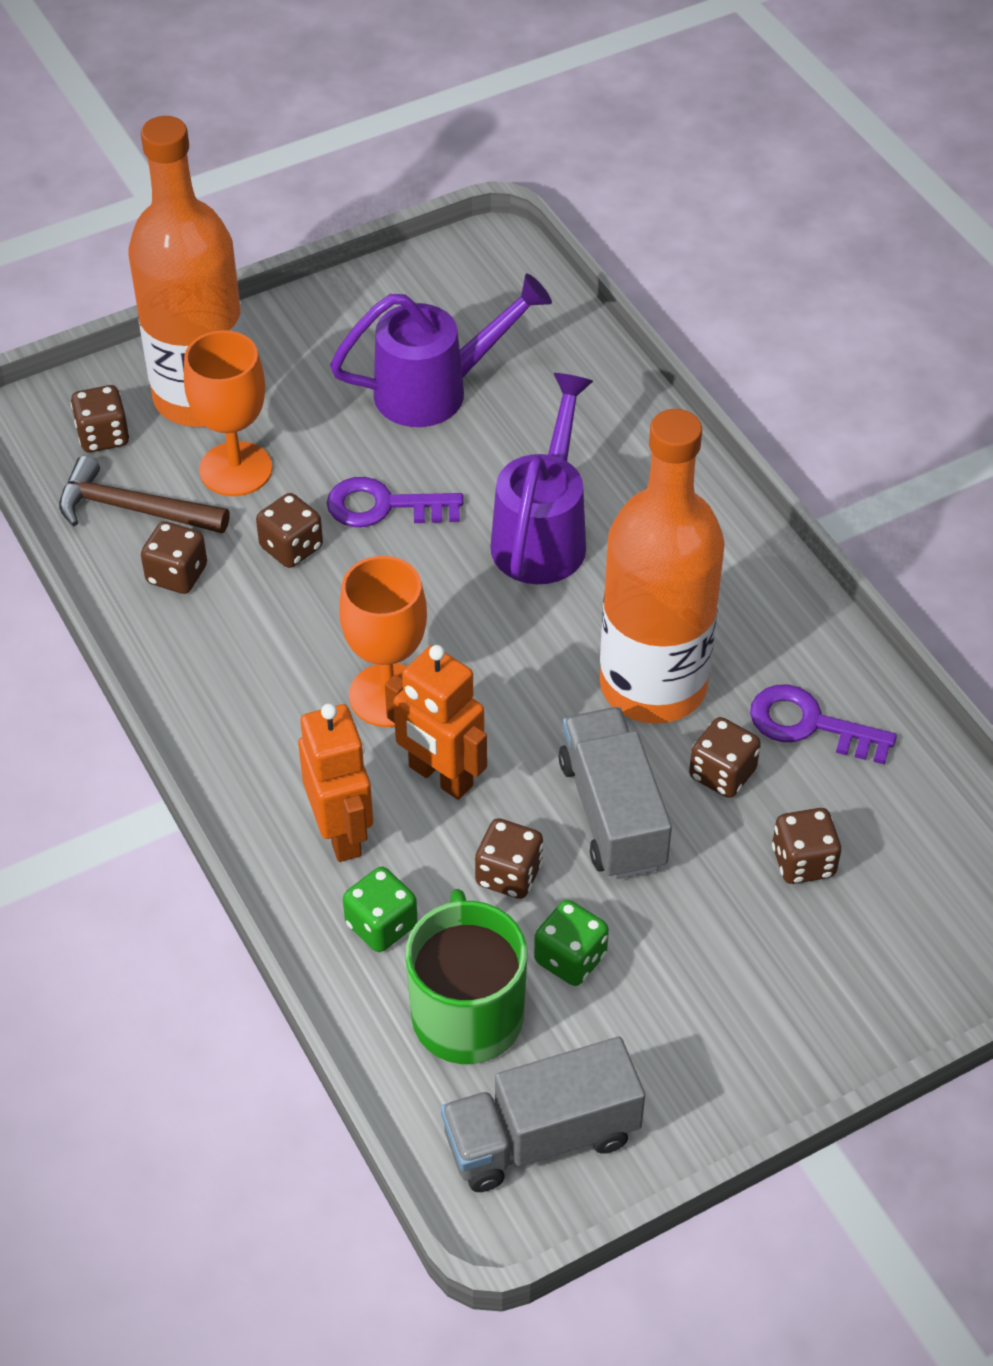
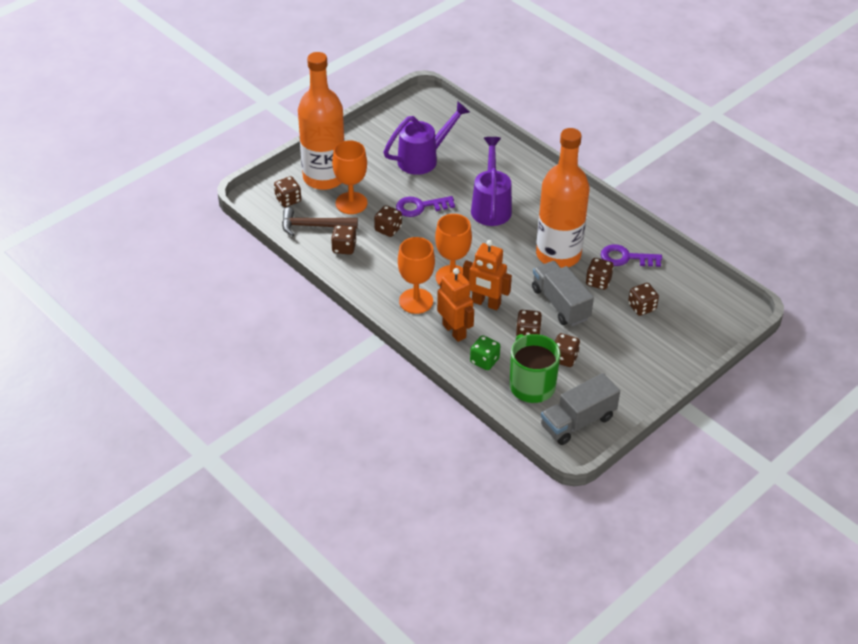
camera: 15 degrees left, 5 degrees down
(284, 739) = (416, 301): none -> orange goblet
(570, 958) = (564, 358): green dice -> brown dice

